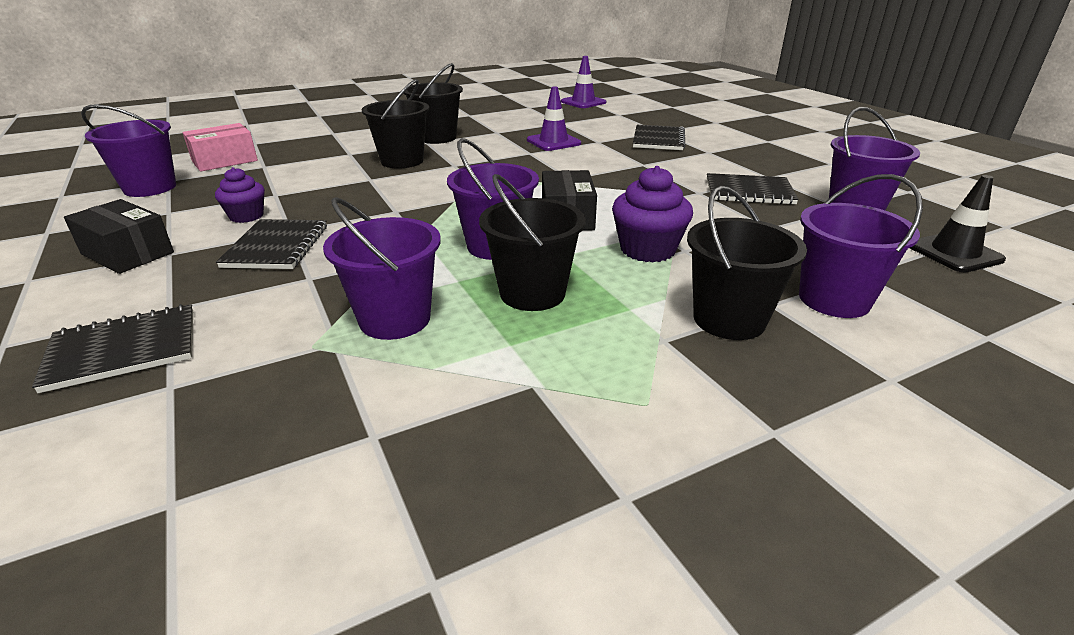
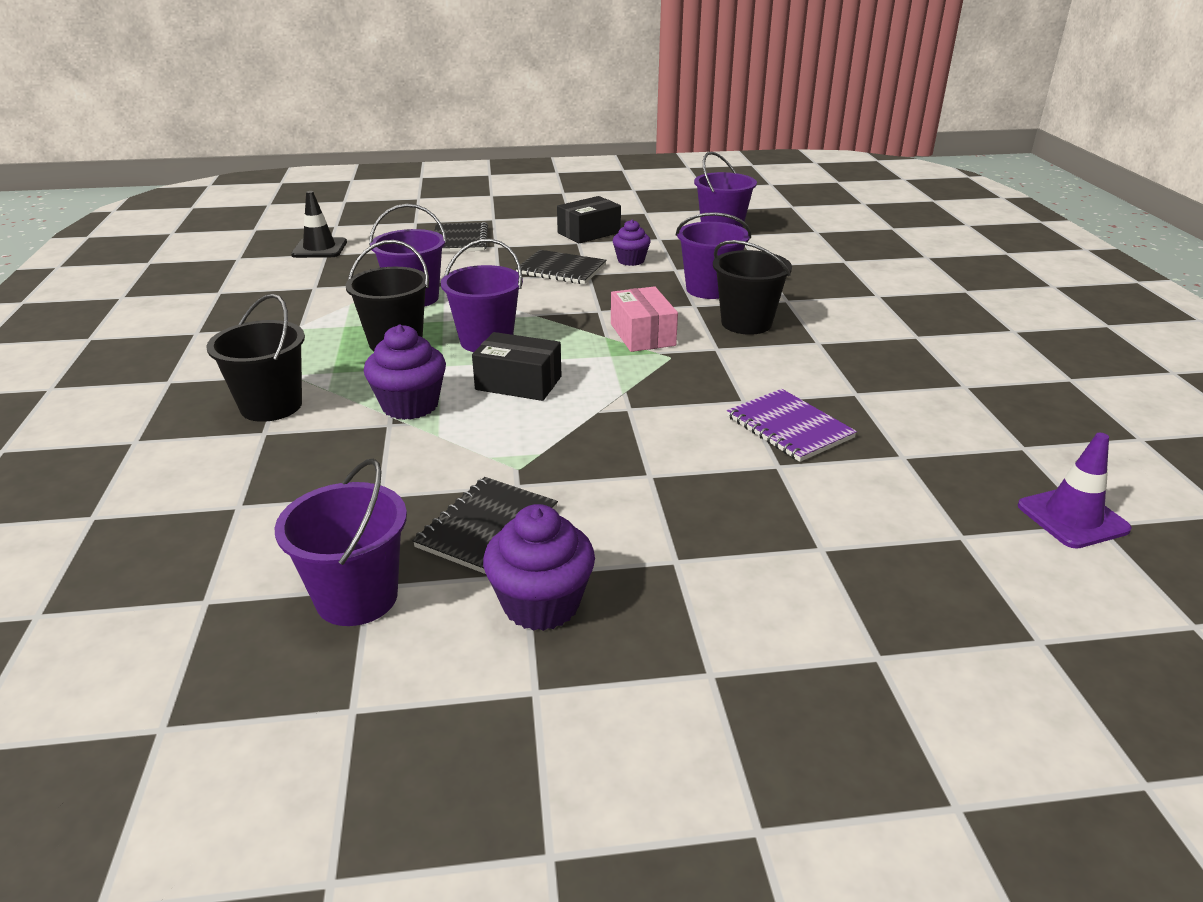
camera: 110 degrees right, 0 degrees up
(224, 161) = (785, 251): pink box -> pink box (642, 334)
(437, 138) = (837, 350): black bucket -> none
(553, 142) = (789, 427): purple traffic cone -> purple notebook
(658, 139) = (768, 529): black notebook -> none
(782, 170) = (541, 604): none -> purple cupcake
(834, 299) = (229, 466): purple bucket -> purple bucket (709, 289)
(954, 253) = (185, 605): black traffic cone -> black traffic cone (319, 248)

